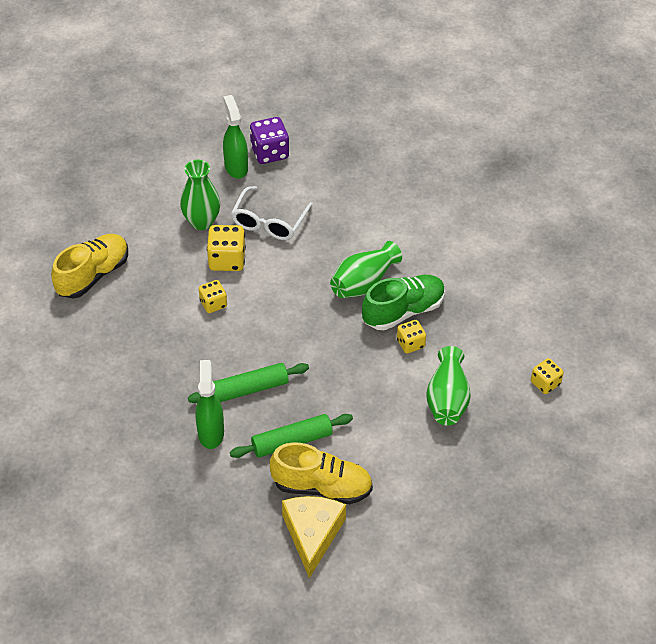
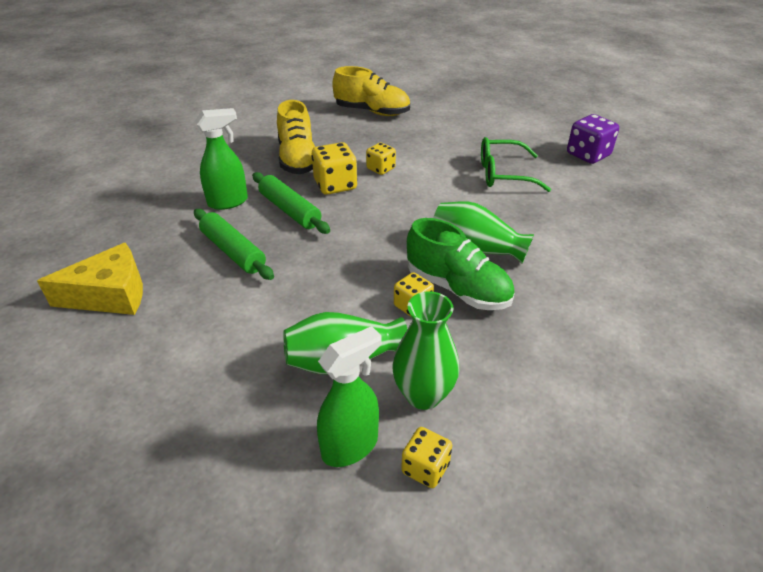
camera: 70 degrees right, 10 degrees down
(201, 222) = (470, 142): green vase -> green vase (423, 395)
(227, 260) = (437, 163): yellow dice -> yellow dice (335, 185)
(236, 167) = (550, 143): green spray bottle -> green spray bottle (350, 446)
(269, 221) = (504, 174): white glasses -> green glasses
(322, 487) = (177, 286): yellow shoe -> yellow shoe (298, 159)

